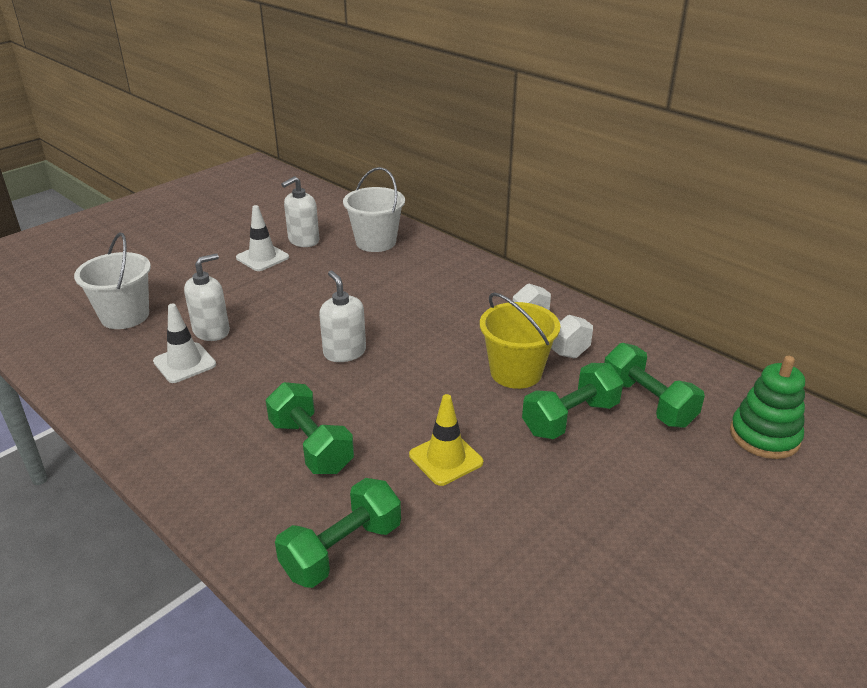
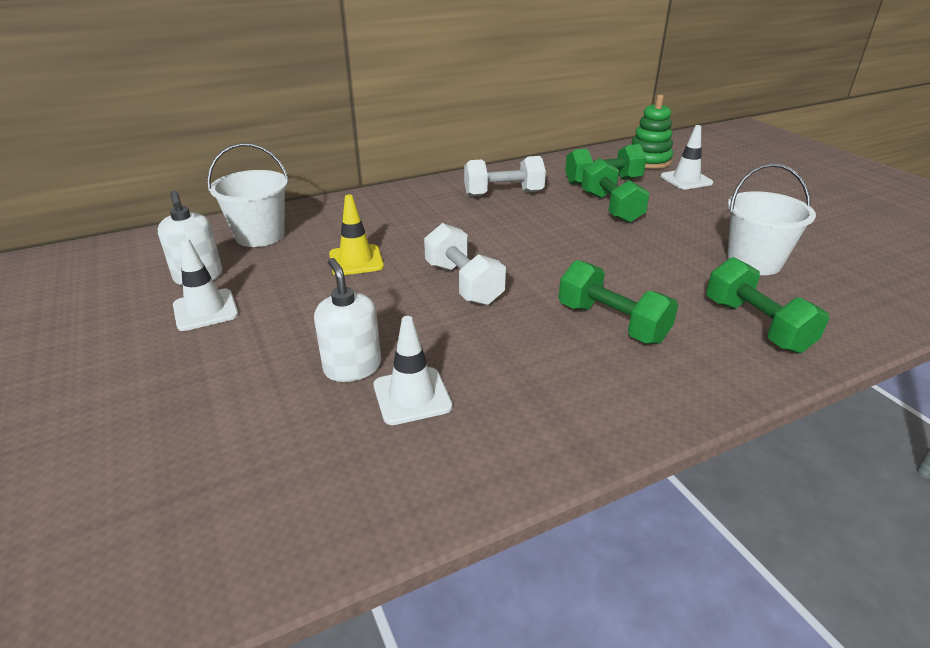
camera: 70 degrees left, 0 degrees up
(125, 316) = (238, 450): white bucket -> white bucket (754, 262)
(311, 446) = (611, 323): green dumbbell -> green dumbbell turned 60 degrees clockwise
(344, 352) = (463, 284): white soap dispenser -> white dumbbell
(446, 459) = (646, 261): yellow traffic cone -> yellow traffic cone (356, 260)
(516, 372) = (543, 214): yellow bucket -> none
(724, 478) = (686, 180): none -> white traffic cone

